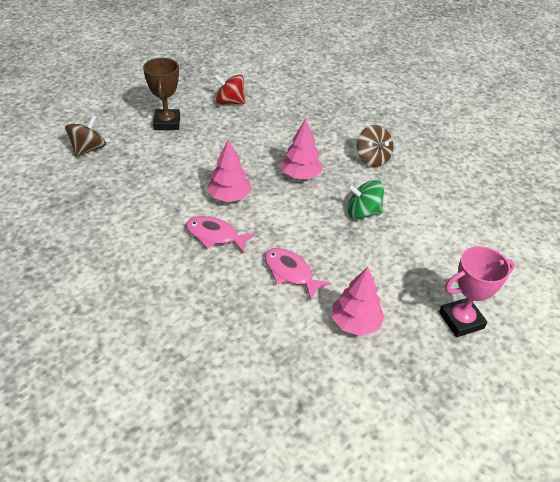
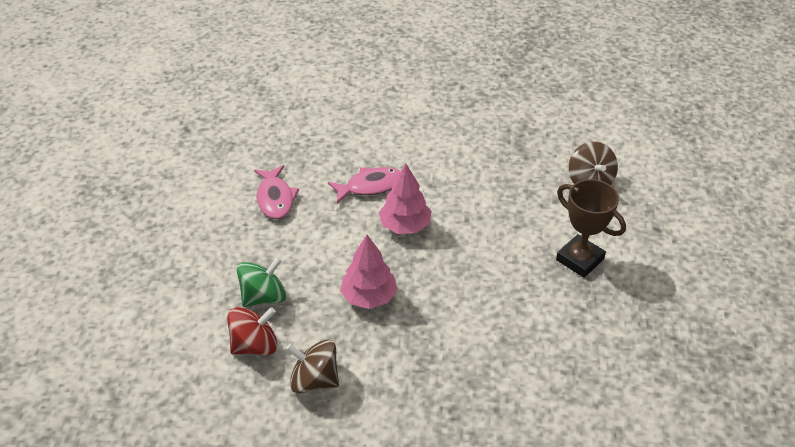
camera: 140 degrees right, 0 degrees up
(229, 102) = (569, 341): red spinning top -> red spinning top (255, 345)
(290, 273) = (275, 198): pink fish -> pink fish turned 75 degrees clockwise
(355, 323) = (188, 196): pink tree -> none
(461, 320) = (98, 251): pink trophy -> none

